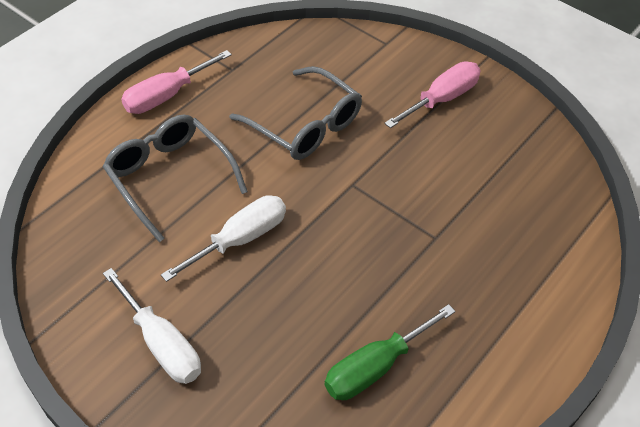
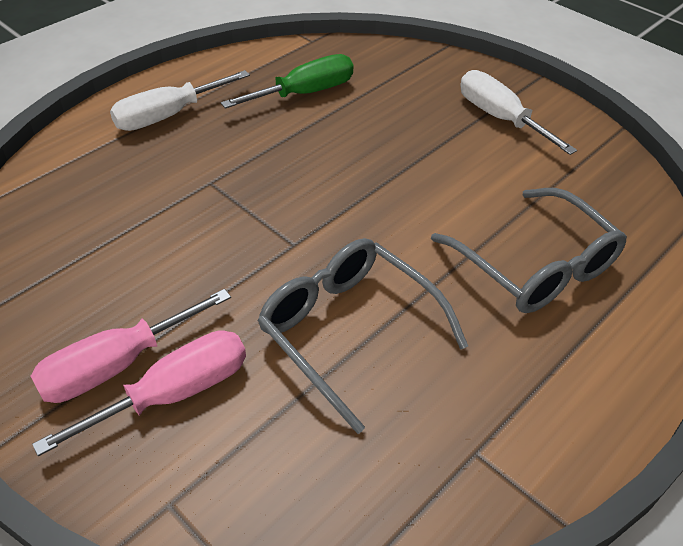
camera: 175 degrees left, 5 degrees down
(166, 96) = (579, 399): pink screwdriver -> pink screwdriver (174, 393)
(240, 239) = (434, 193): white screwdriver -> white screwdriver (168, 116)

